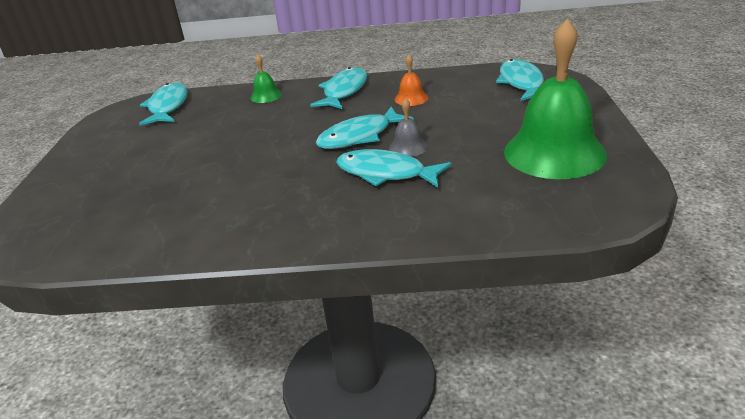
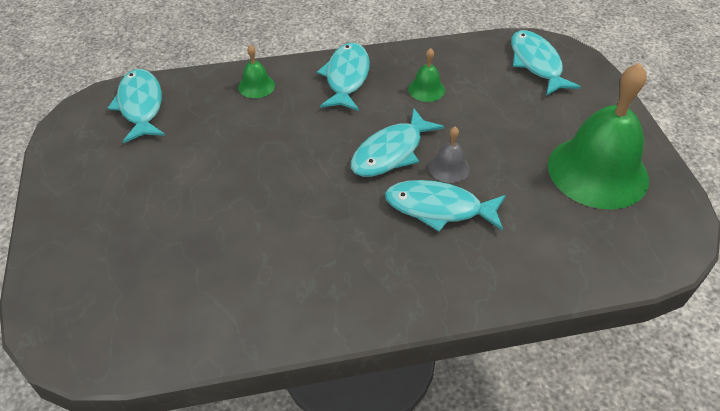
camera: 15 degrees left, 15 degrees up
(411, 98) = (426, 89): orange bell -> green bell

